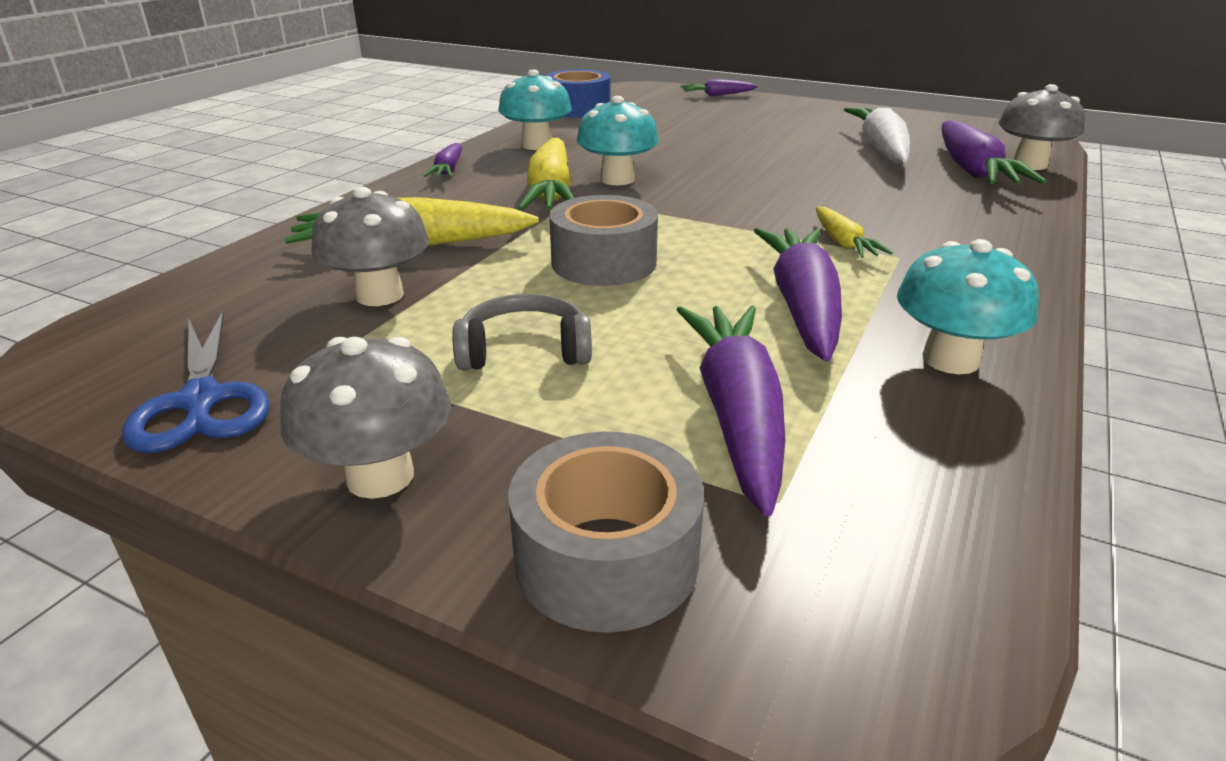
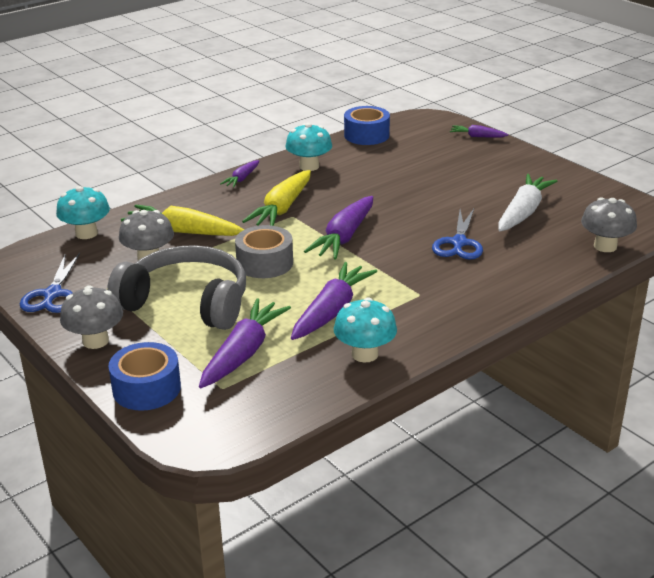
camera: 25 degrees right, 0 degrees up
(524, 351) = (186, 303): grey headphones -> grey headphones, size x2.07
(606, 558) = (146, 388): grey tape -> blue tape
(617, 179) = (328, 205): turquoise mushroom -> turquoise mushroom (86, 233)
(843, 243) = (401, 279): yellow carrot -> none
(855, 190) = (459, 243): none -> blue scissors
(972, 170) = (557, 243): purple carrot -> purple carrot (344, 237)

